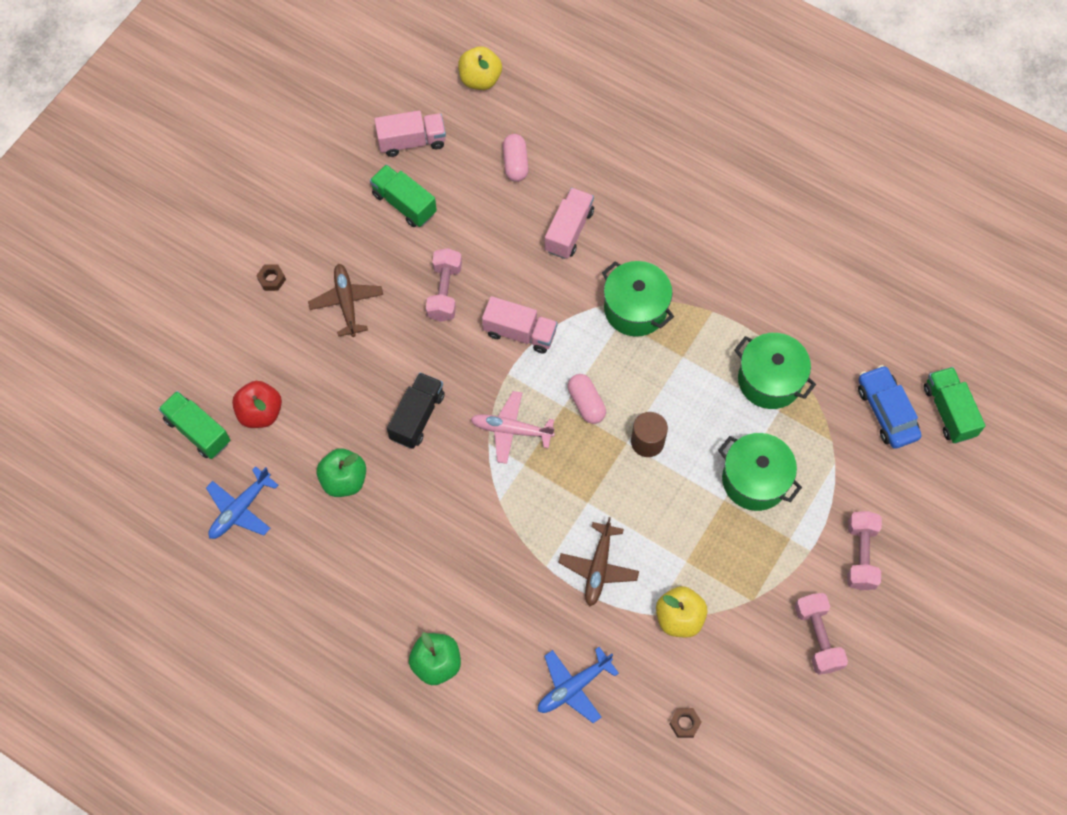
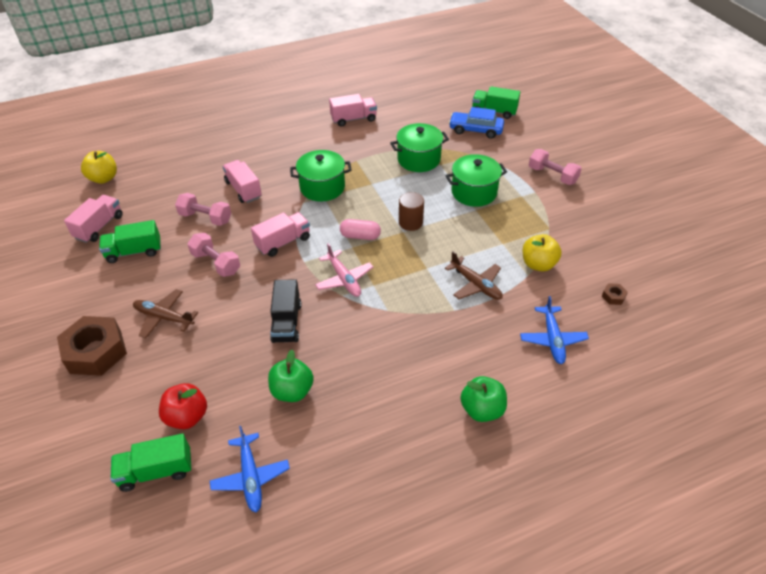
camera: 55 degrees left, 20 degrees down
(272, 279) = (96, 352): brown nut -> brown nut, size x2.50
(417, 416) = (287, 322): black truck -> black truck turned 150 degrees counterclockwise
(511, 430) = (344, 279): pink plane -> pink plane turned 75 degrees counterclockwise
(515, 164) = (174, 190): pink capsule -> none
(791, 253) = (353, 119): none -> pink truck
(817, 637) = (591, 214): pink dumbbell -> pink dumbbell (205, 218)

